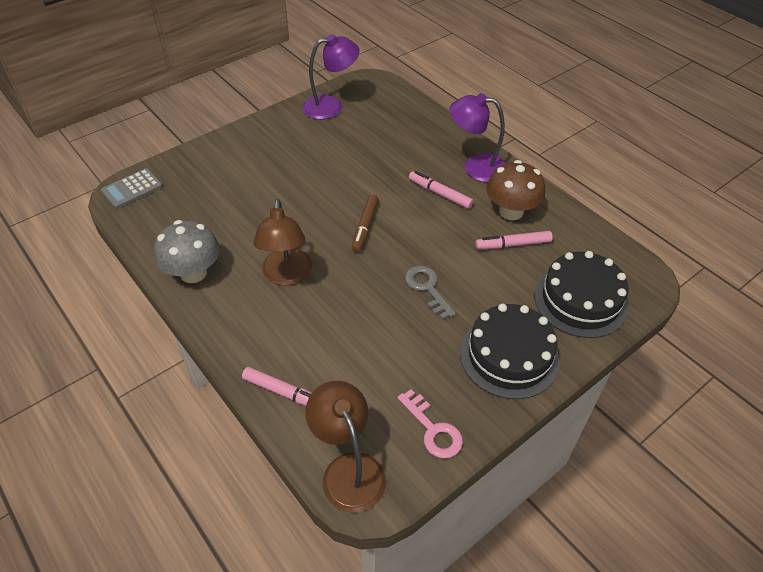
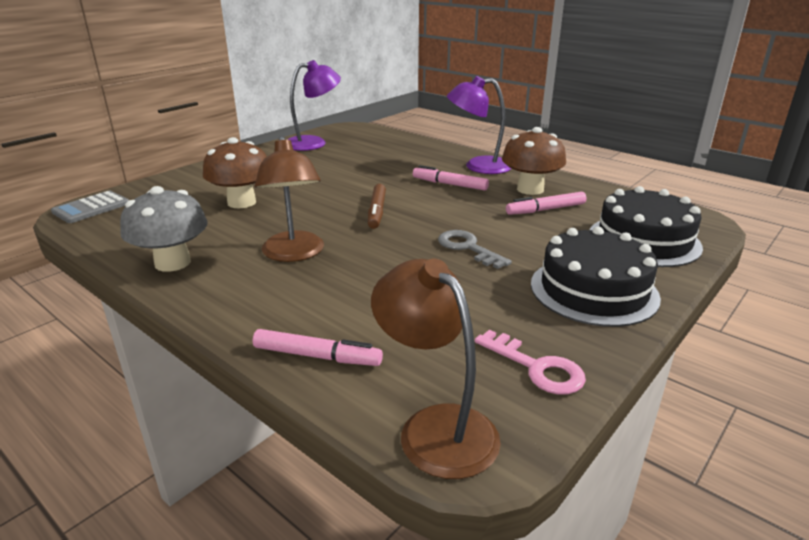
camera: 10 degrees left, 20 degrees down
(254, 197) = (241, 202): none -> brown mushroom

